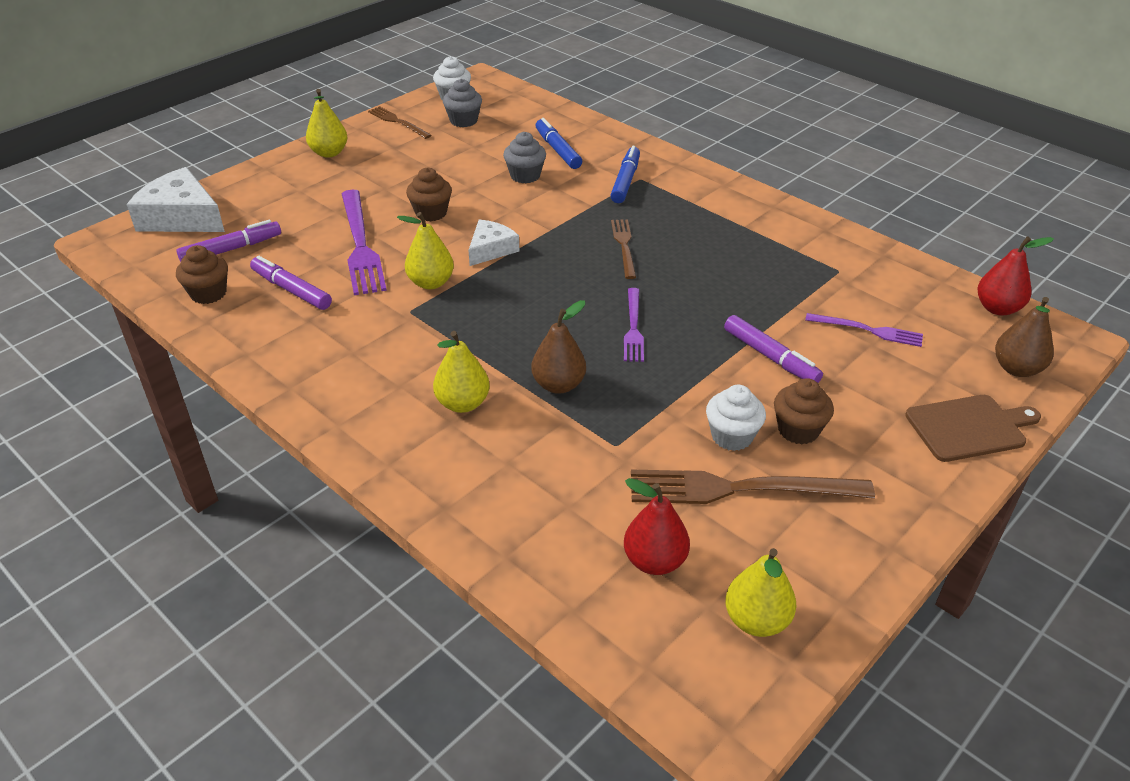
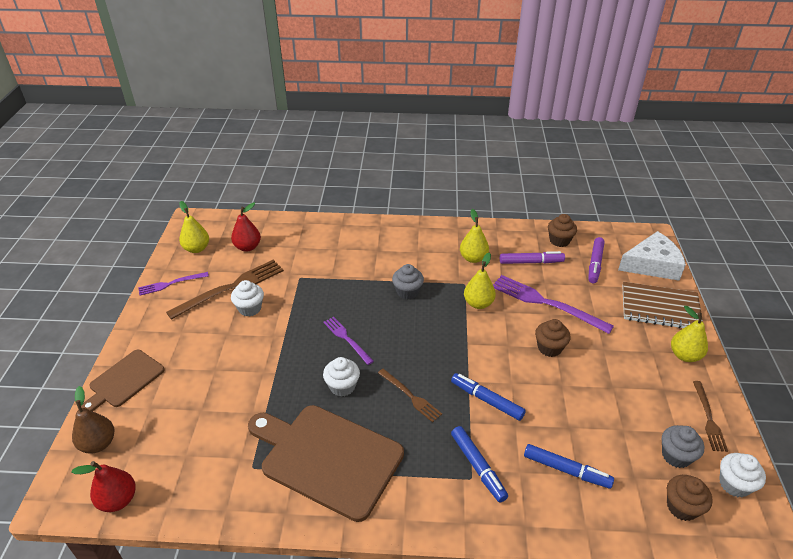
camera: 140 degrees right, 0 degrees up
(267, 186) = (660, 308): none -> brown notebook
(398, 122) = (708, 418): brown fork -> brown fork turned 90 degrees clockwise
(463, 403) = (382, 259): yellow pear -> yellow pear (473, 258)
(491, 249) = (480, 343): white cheese -> none
(525, 176) = (547, 421): grey cupcake -> grey cupcake (407, 292)
(555, 210) = (486, 400): none -> blue marker
(558, 385) = (351, 288): brown pear -> none
(687, 287) = (342, 386): none -> white cupcake
(756, 243) = (327, 458): none -> brown cutting board
(770, 357) = (258, 364): purple marker -> none
(798, 430) = (219, 329): brown cupcake -> brown cupcake (682, 507)
(868, 330) = (208, 419): purple fork -> purple fork (171, 284)

